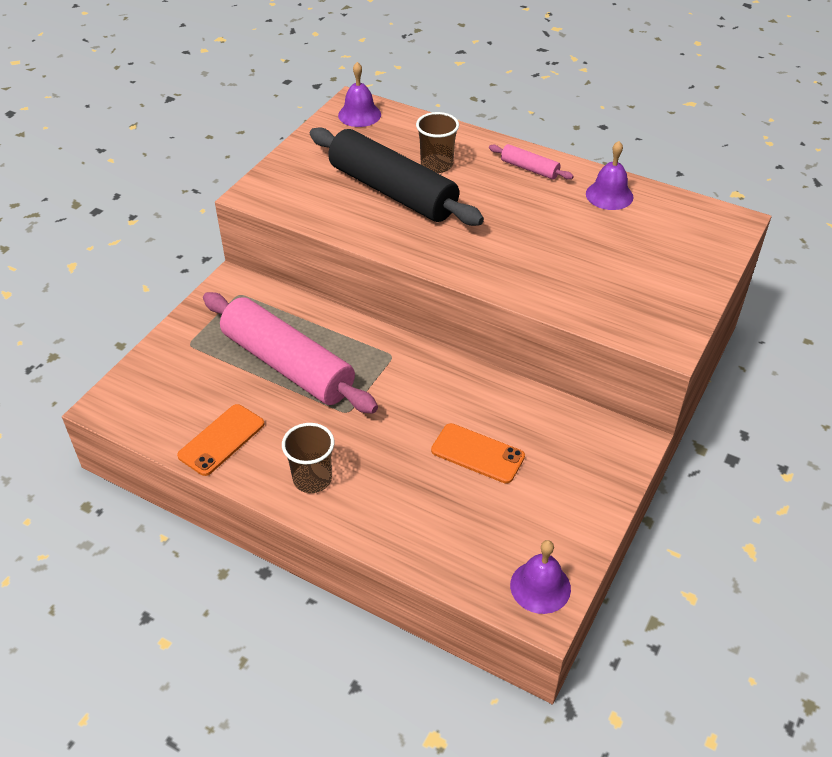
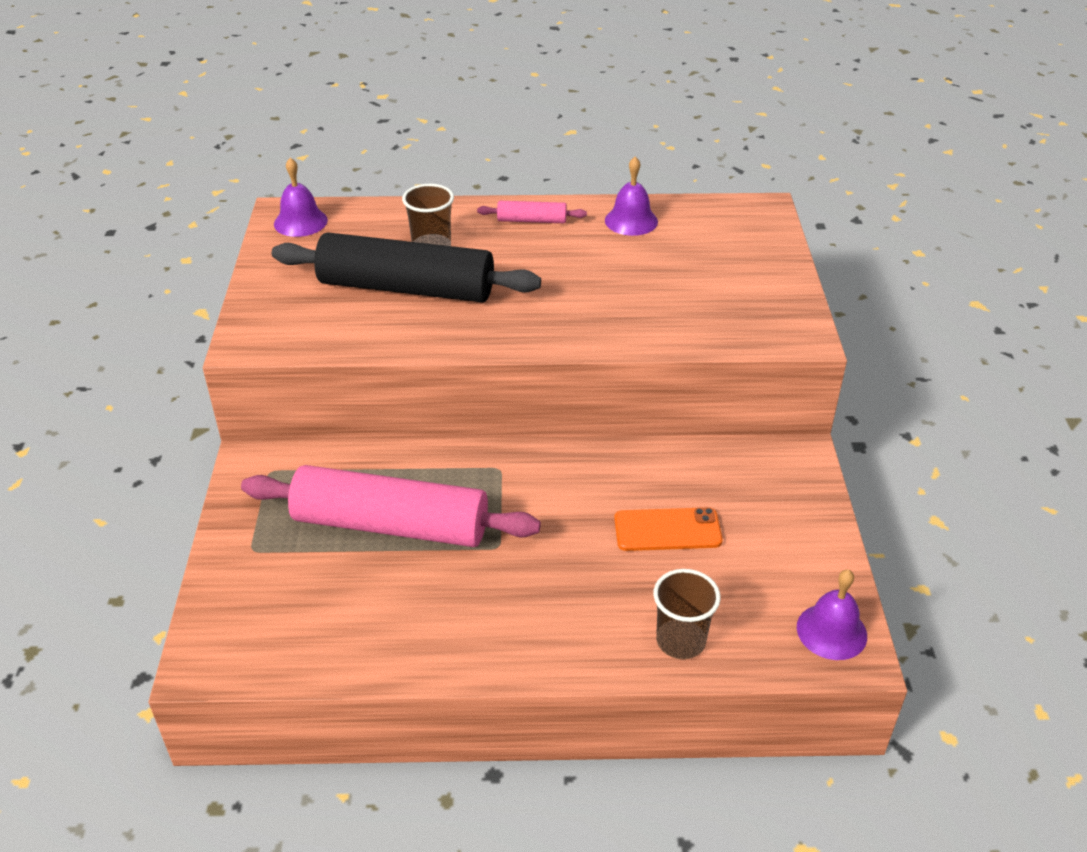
camera: 30 degrees left, 5 degrees down
(221, 440) = (378, 638): orange phone -> none
(312, 479) = (517, 633): brown cup -> brown cup (680, 641)

